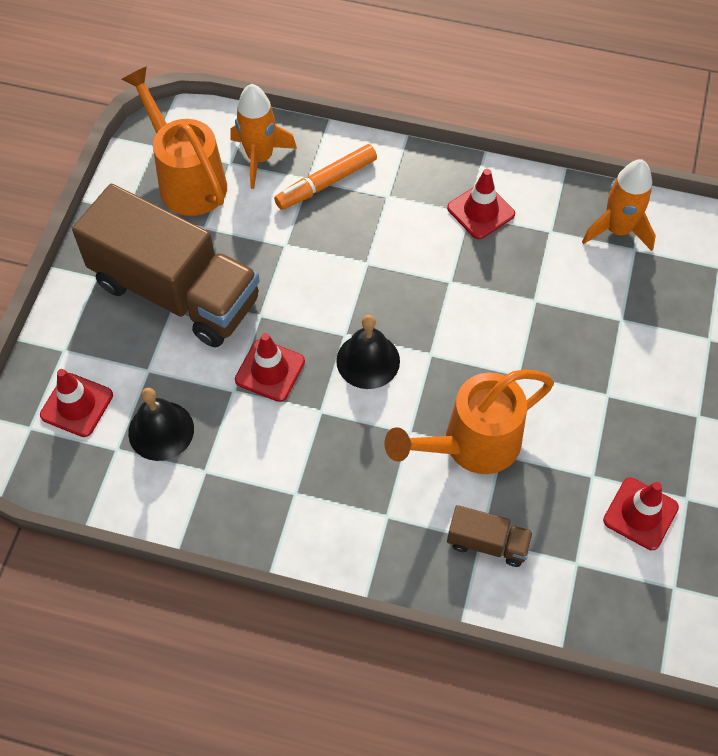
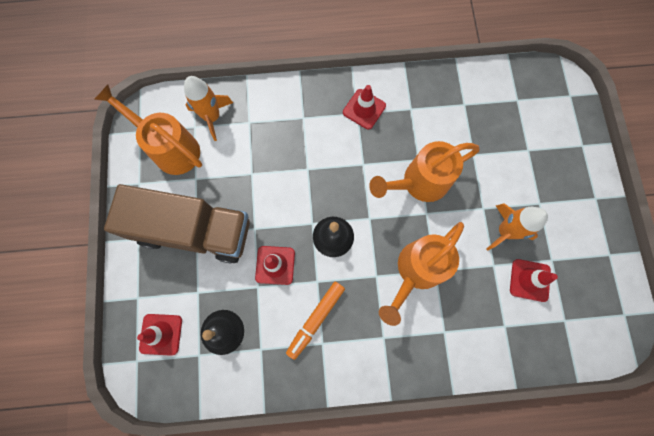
camera: 20 degrees left, 15 degrees up
(326, 183) = (261, 121): orange marker -> orange marker (315, 319)
(487, 543) = (449, 333): brown truck -> none
(524, 331) = (419, 182): none -> orange watering can
(617, 230) = (450, 95): orange rocket -> orange rocket (505, 231)

